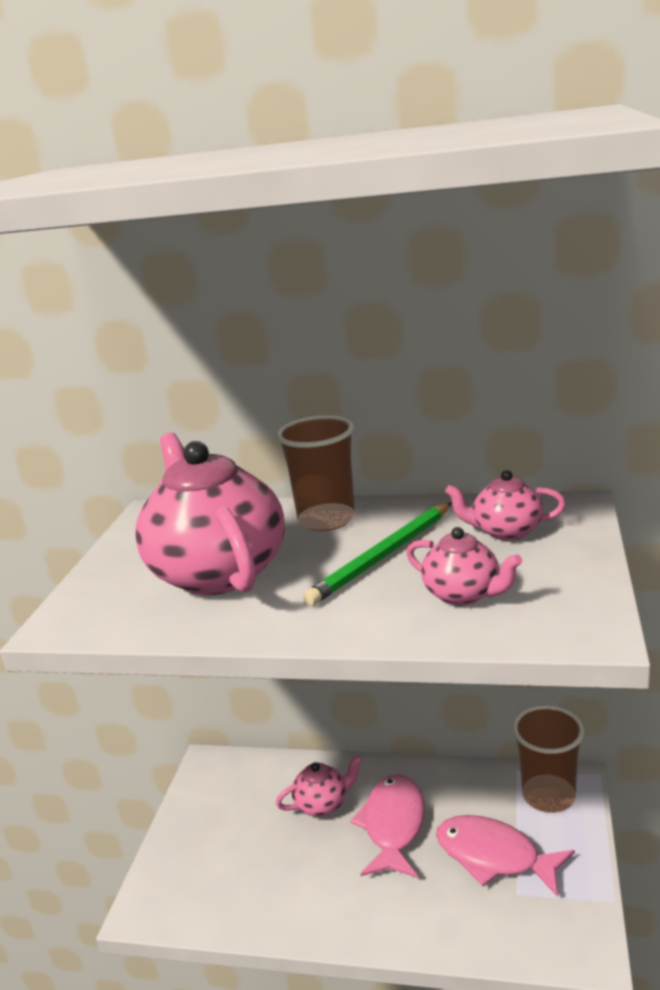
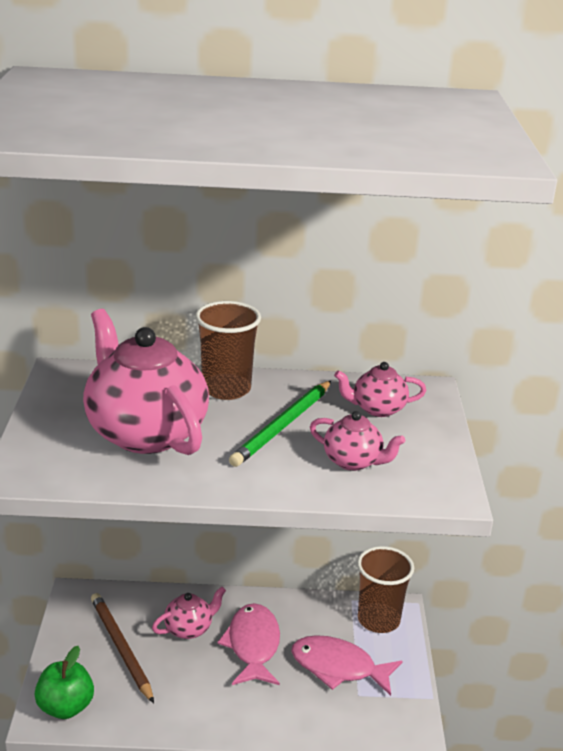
camera: 15 degrees left, 5 degrees up
(169, 897) = (65, 707): none -> green apple
(243, 826) = (121, 648): none -> brown pencil

